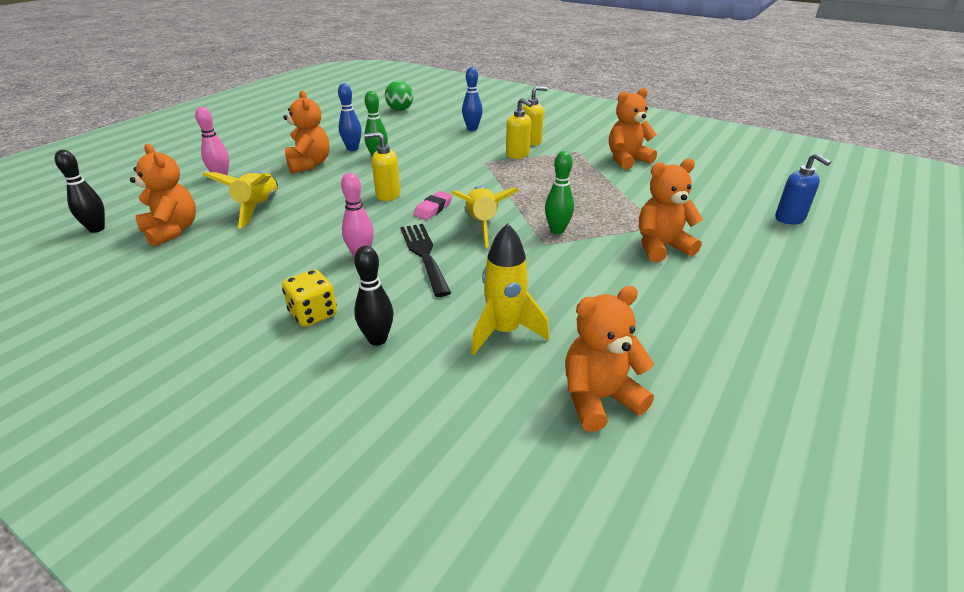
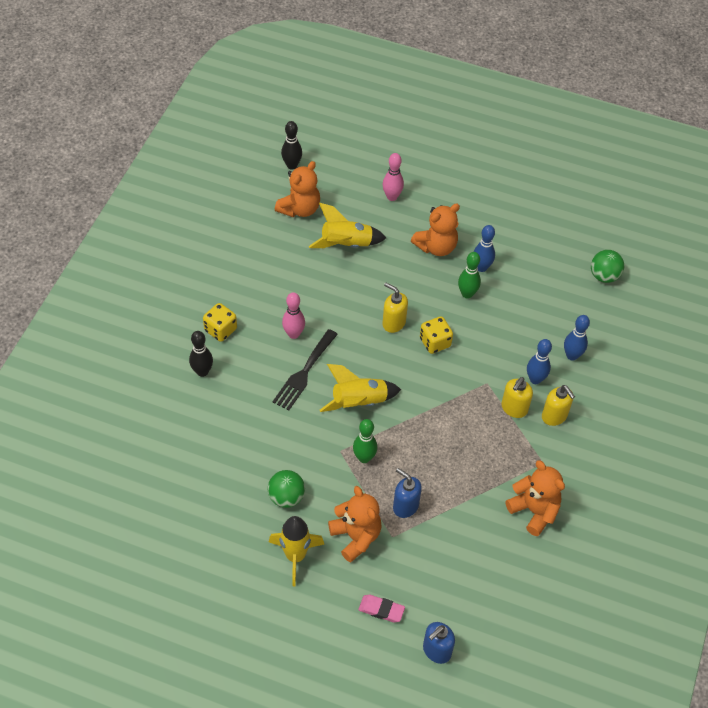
camera: 75 degrees right, 20 degrees up
(387, 195) = (393, 323): yellow soap dispenser -> yellow soap dispenser turned 45 degrees counterclockwise
(424, 255) = (304, 373): black fork -> black fork turned 150 degrees clockwise
(425, 178) = (435, 342): none -> yellow dice
(433, 209) = (377, 362): pink eraser -> pink eraser (381, 610)
(490, 143) = (535, 379): none -> blue bowling pin
(504, 332) = (222, 439): yellow rocket -> yellow rocket (295, 556)
(599, 399) = (170, 496): orange teddy bear -> none
(606, 288) = (286, 497): none -> green ball
(621, 215) = (405, 506): none -> blue soap dispenser

